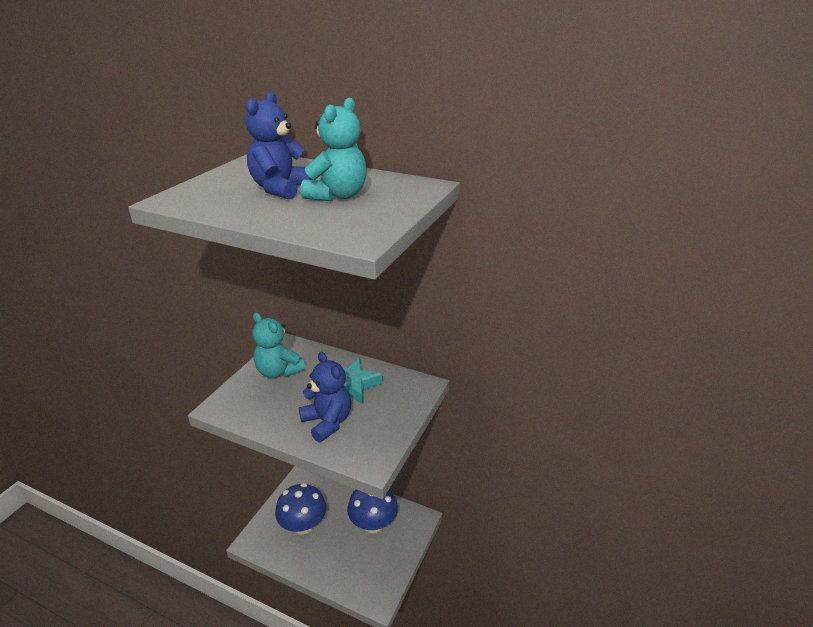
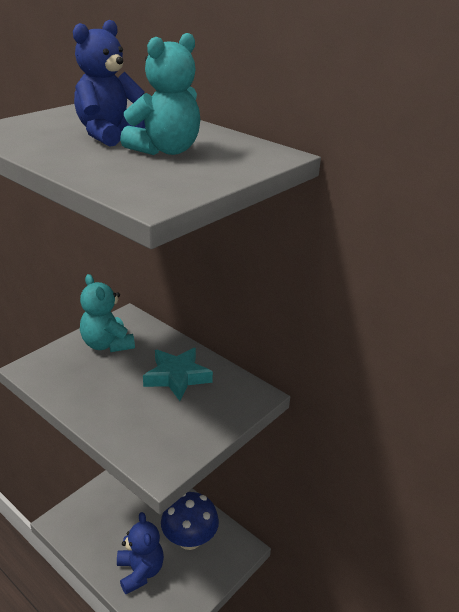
camera: 15 degrees right, 0 degrees up
(303, 525) = (115, 519): blue mushroom -> none
(327, 422) = (133, 411): blue teddy bear -> blue teddy bear (140, 571)

